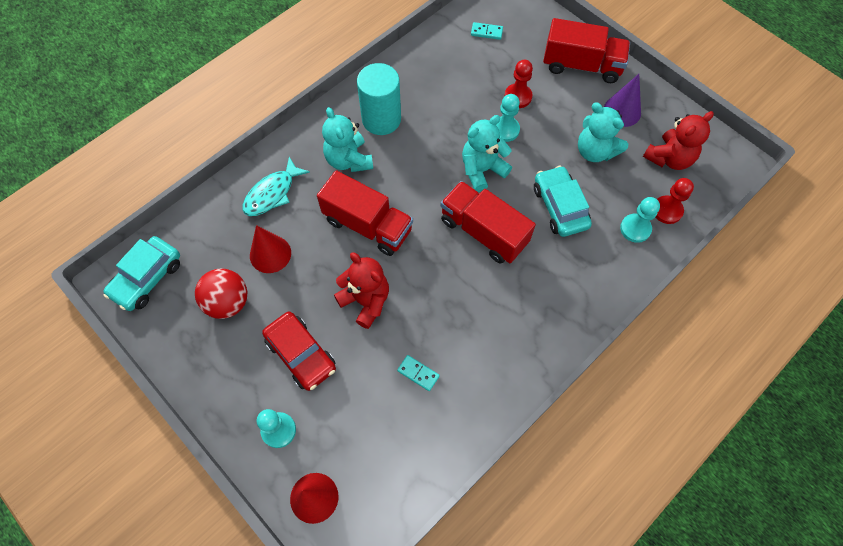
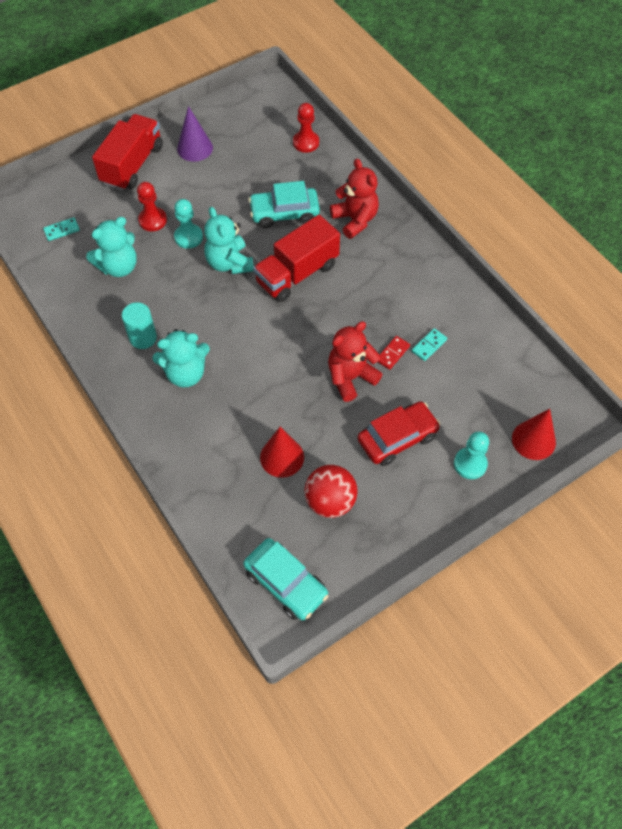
camera: 80 degrees left, 5 degrees down
(272, 193) = (208, 449): turquoise fish -> none
(367, 225) = (268, 366): red truck -> none
(381, 119) = (143, 338): turquoise cylinder -> turquoise cylinder, size x0.64
(401, 337) = (392, 353): none -> red domino
(486, 32) = (62, 230): turquoise domino -> turquoise domino turned 45 degrees clockwise
(595, 151) = (232, 176): turquoise teddy bear -> turquoise teddy bear (119, 267)
(635, 229) = (318, 167): turquoise pawn -> none
(669, 158) = (254, 128): red teddy bear -> red teddy bear (355, 220)

